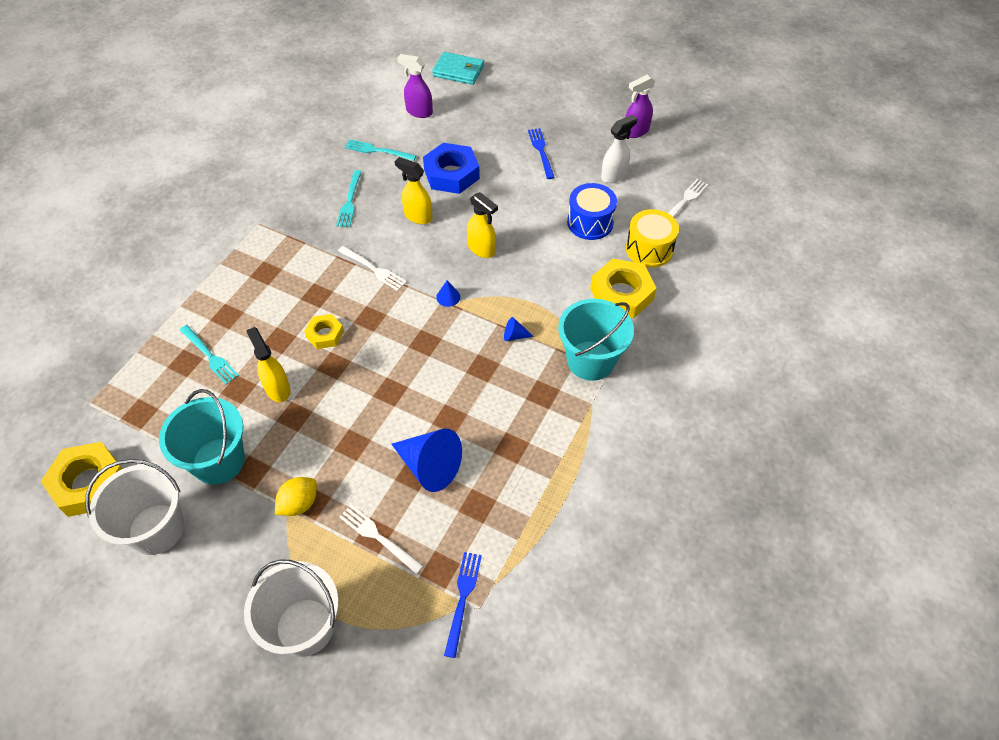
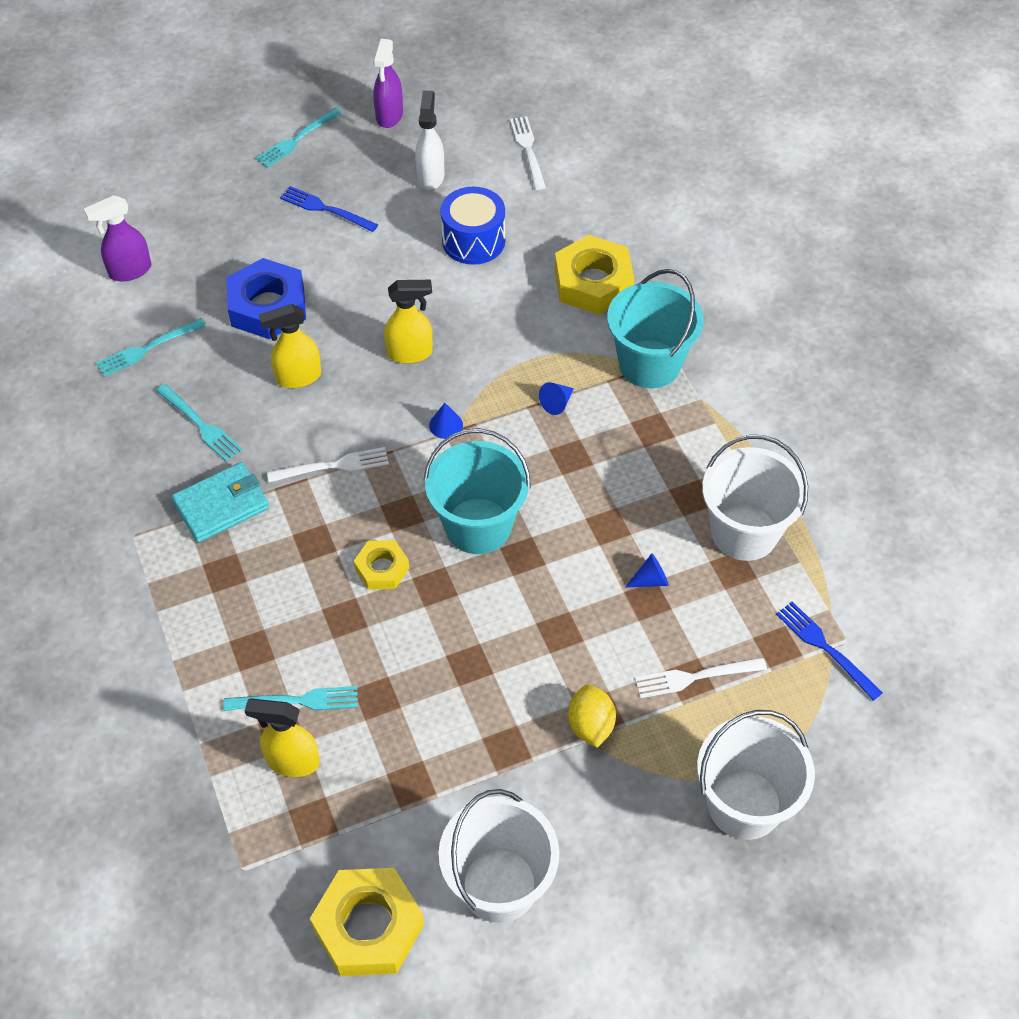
camera: 50 degrees left, 0 degrees up
(218, 461) = (461, 773): turquoise bucket -> turquoise bucket (478, 526)
(277, 388) = (414, 659): yellow spray bottle -> yellow spray bottle (292, 761)
(430, 466) = (650, 580): blue cone -> blue cone, size x0.44
(458, 71) = (106, 192): turquoise wallet -> turquoise wallet (221, 505)
(511, 493) = (744, 532): none -> white bucket
(574, 110) = (296, 140): none -> turquoise fork
(649, 249) = (560, 221): yellow drum -> none

